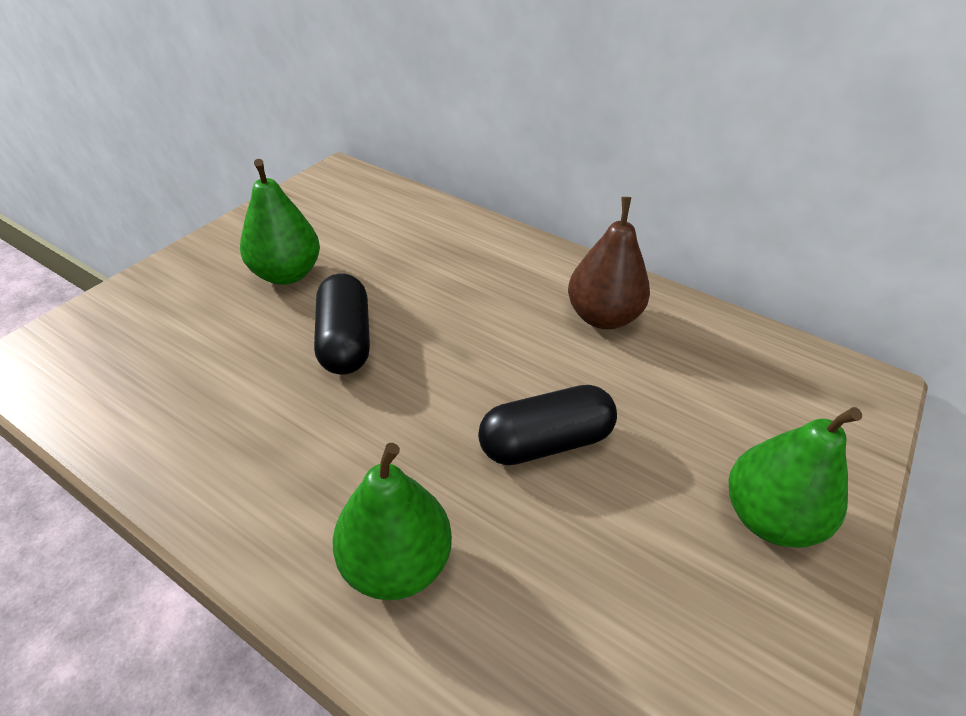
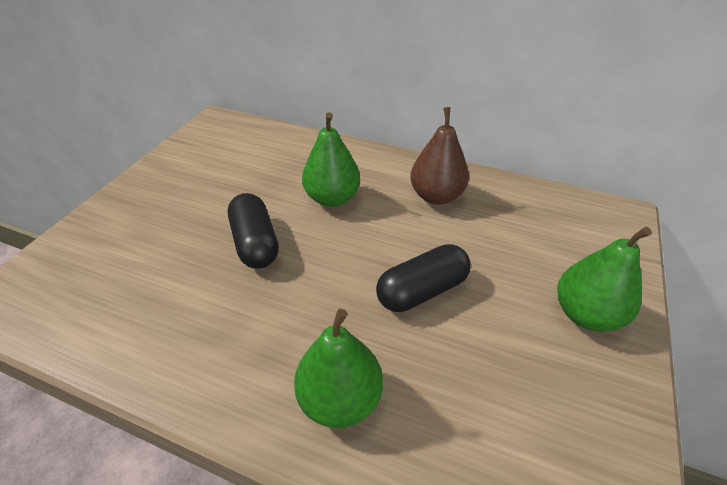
camera: 10 degrees left, 0 degrees up
(286, 274) = (196, 201): green pear -> green pear (332, 198)

